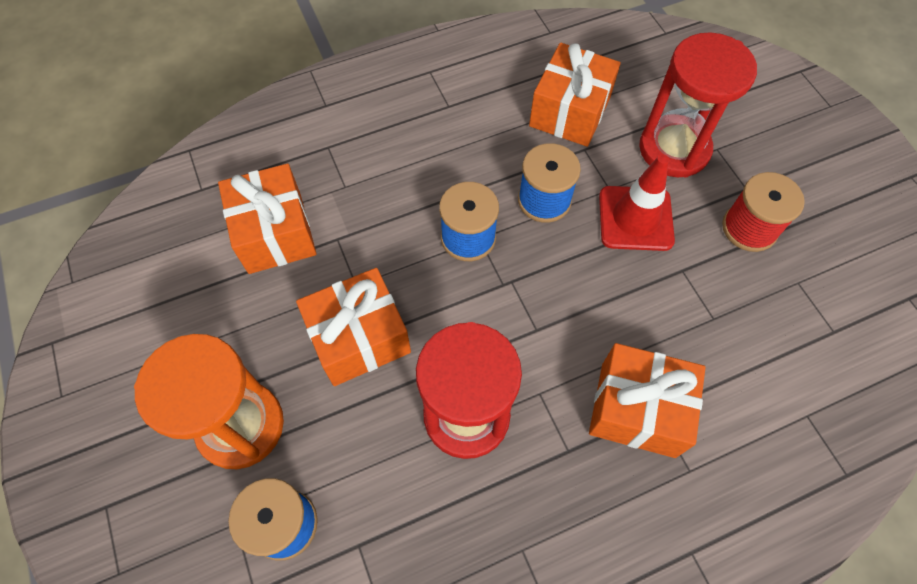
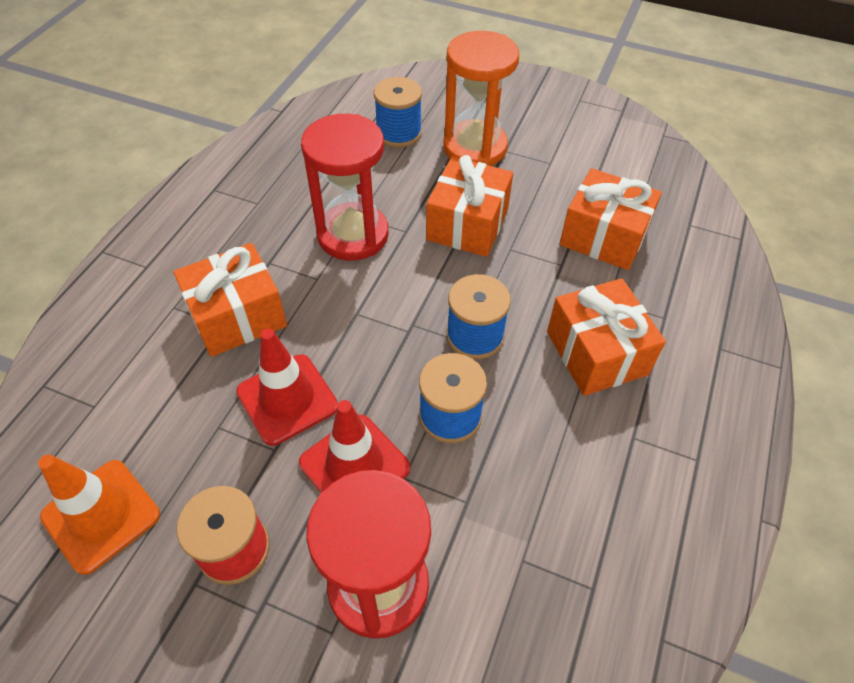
camera: 135 degrees right, 10 degrees down
(569, 111) = (524, 536): orange gift -> orange gift (596, 353)
(647, 299) = (287, 399): none -> red traffic cone
(832, 315) = (101, 515): none -> orange traffic cone

